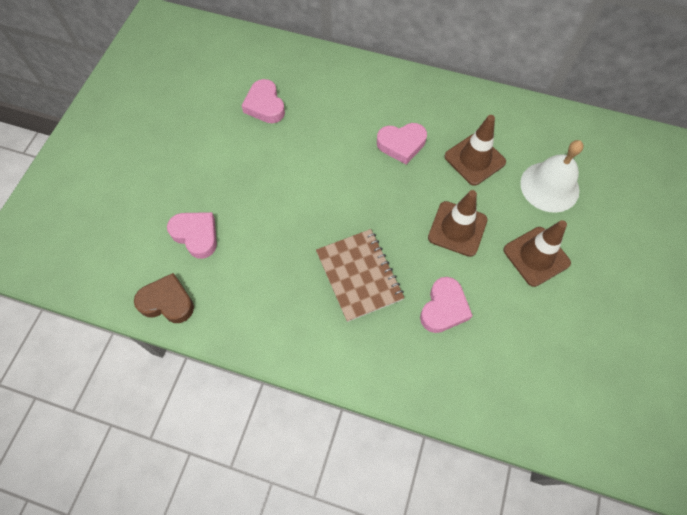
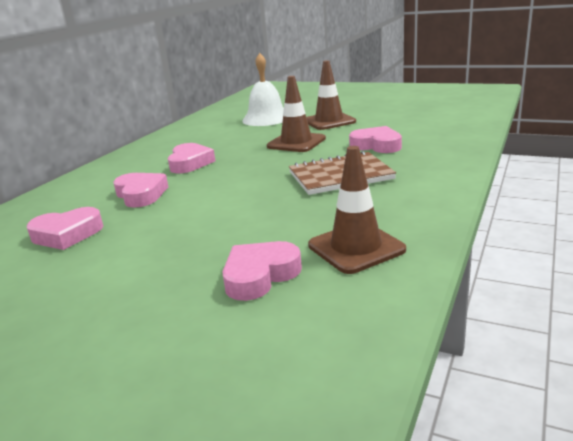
camera: 80 degrees left, 40 degrees down
(167, 302) = (374, 294): brown heart -> none
(330, 128) = (141, 194): none -> pink heart
(474, 159) = (226, 138): brown traffic cone -> brown traffic cone (356, 247)

